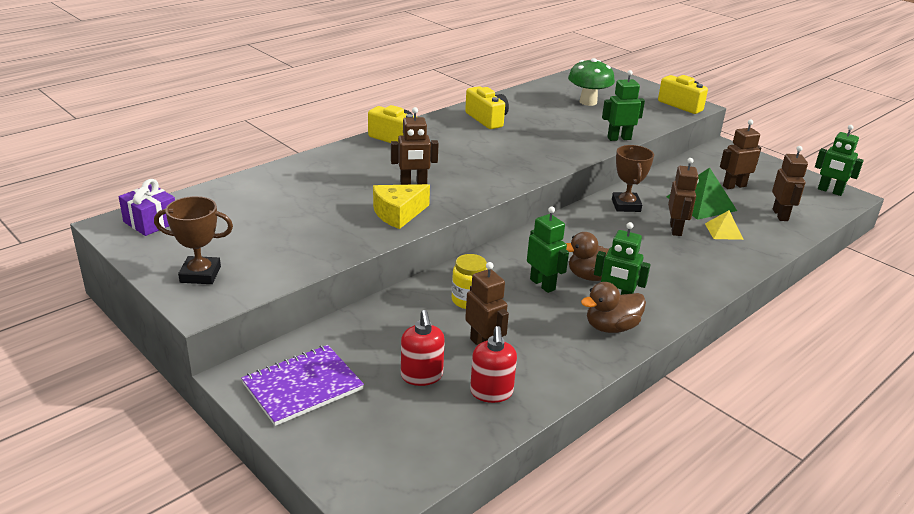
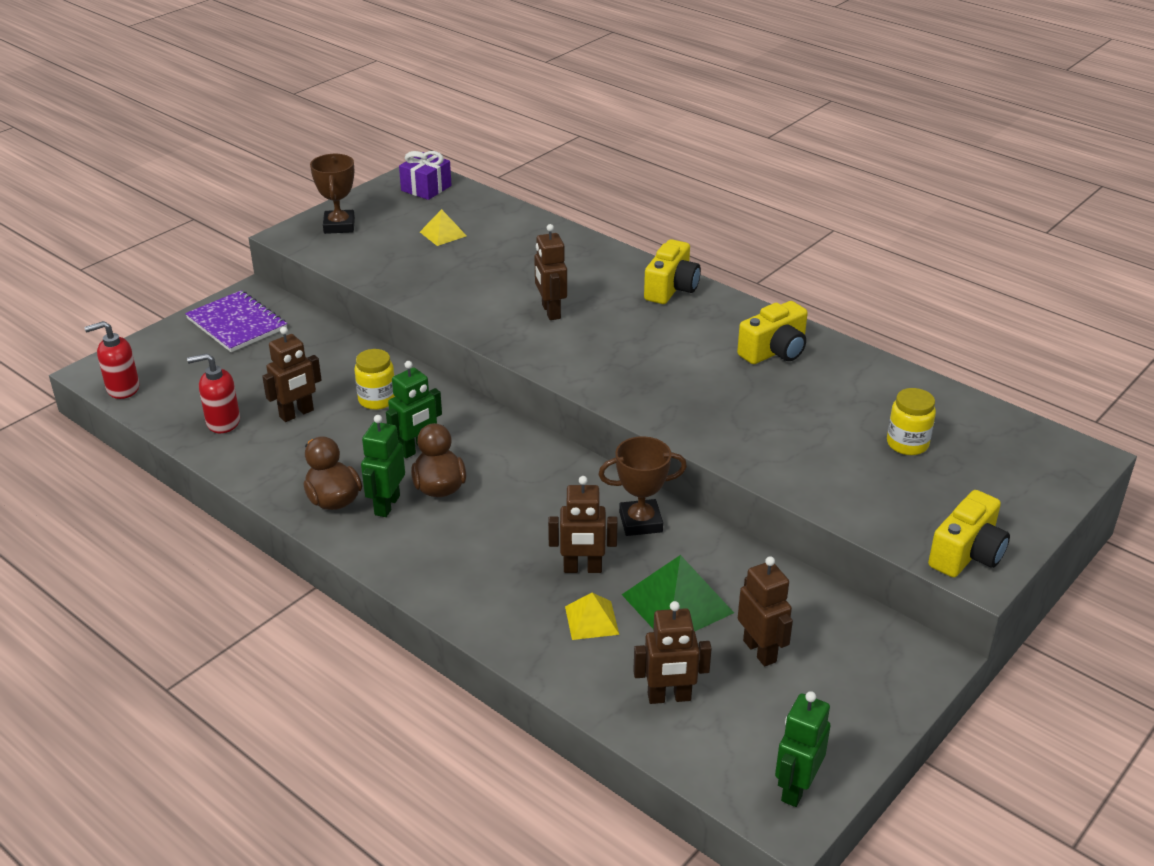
camera: 85 degrees right, 5 degrees up
(255, 219) = (443, 234): none -> yellow pyramid
(398, 214) = (474, 309): yellow cheese -> none
(421, 376) = (249, 381): red soap dispenser -> red soap dispenser (122, 388)
(588, 102) = (907, 444): green mushroom -> yellow jar
(619, 138) = (768, 473): green robot -> none

